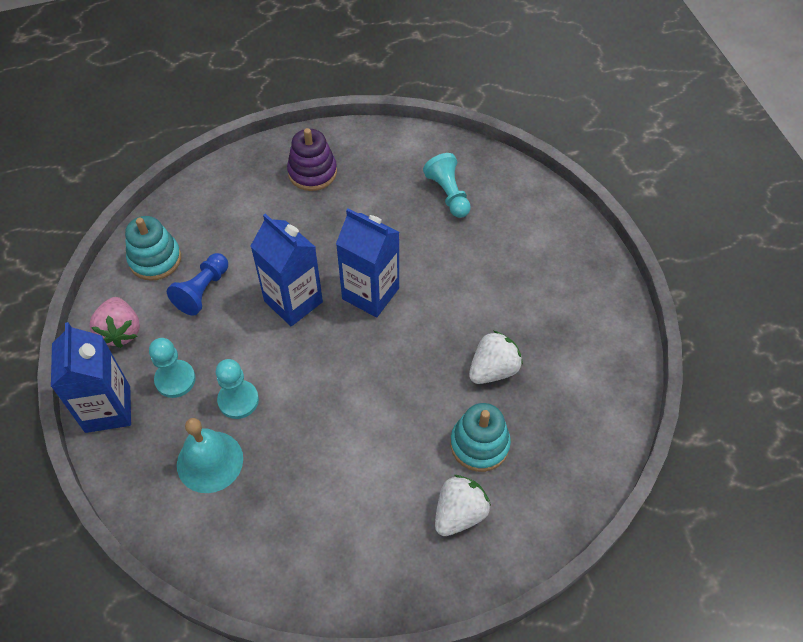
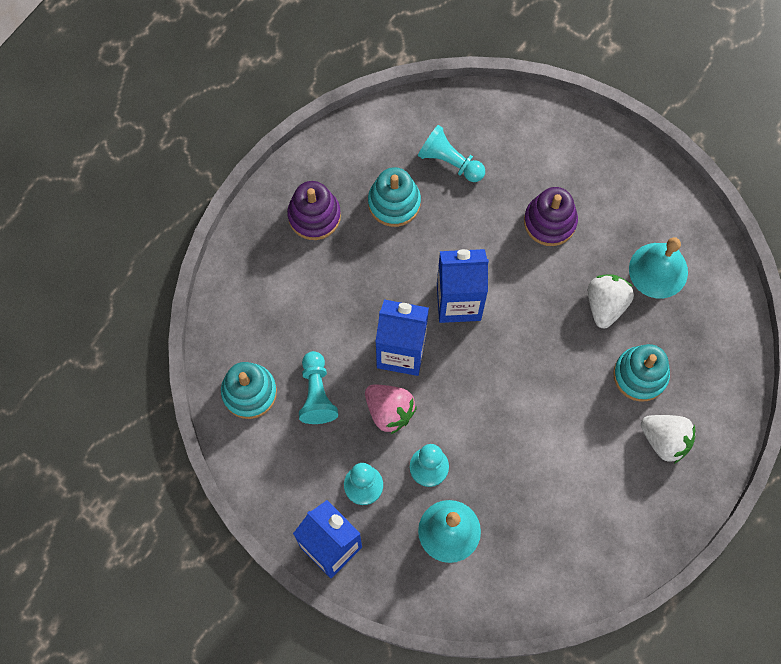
camera: 35 degrees left, 15 degrees up
(120, 331) = (280, 476): pink strawberry -> pink strawberry (389, 411)
(202, 291) = (317, 393): blue pawn -> turquoise pawn
(380, 197) = (394, 202): none -> turquoise stacking toy
(459, 513) = (665, 440): white strawberry -> white strawberry turned 120 degrees clockwise
(495, 280) = (550, 221): none -> purple stacking toy
(562, 371) = (658, 270): none -> turquoise bell

